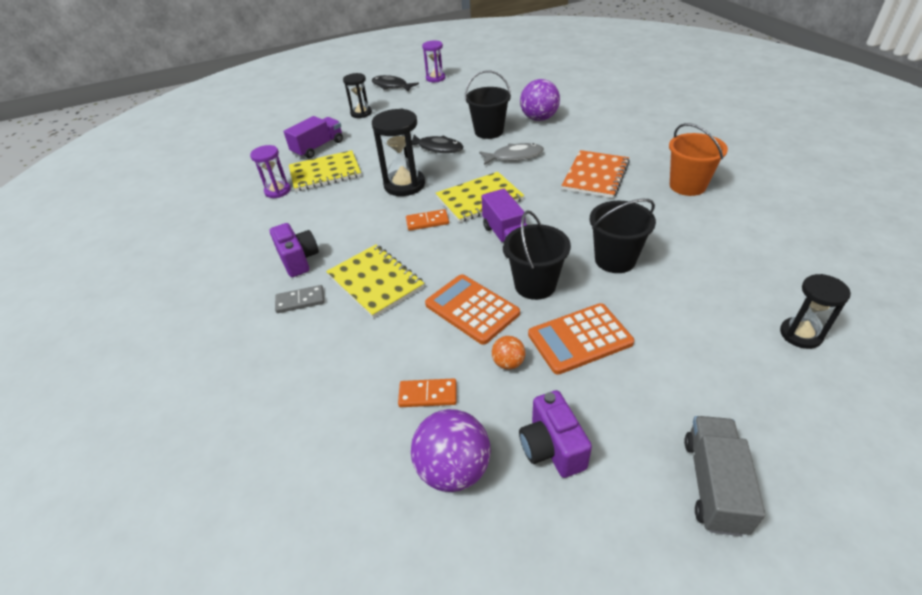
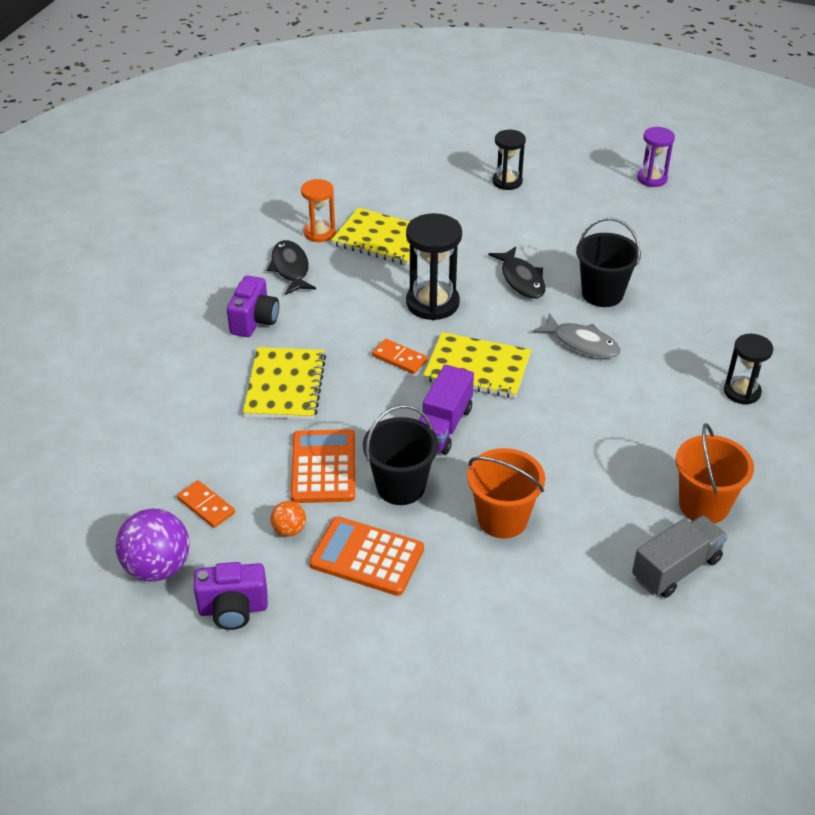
camera: 40 degrees right, 0 degrees up
(277, 191) = (319, 233): purple hourglass -> orange hourglass
(300, 301) = (214, 360): grey domino -> none
(318, 147) = (412, 202): purple truck -> none
(391, 86) = (588, 160): black fish -> black fish (290, 268)
(539, 118) = (682, 313): purple ball -> none
(552, 448) = (233, 609): purple camera -> purple camera turned 120 degrees counterclockwise
(595, 176) = (627, 424): orange notebook -> none
(615, 260) = (502, 519): black bucket -> orange bucket
(713, 484) = (298, 723): grey truck -> grey truck (676, 569)
(800, 334) = (547, 705): black hourglass -> black hourglass (742, 392)

